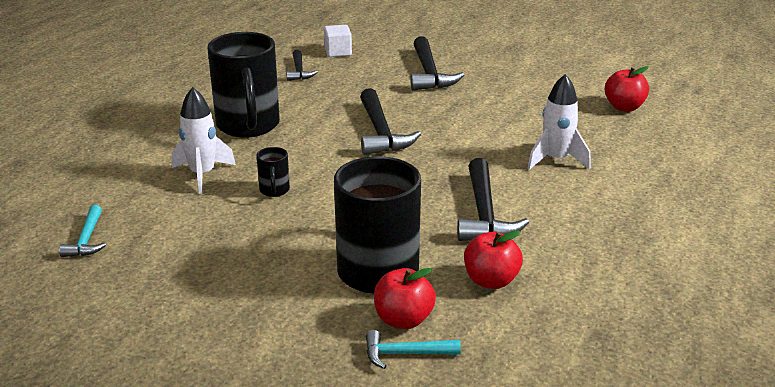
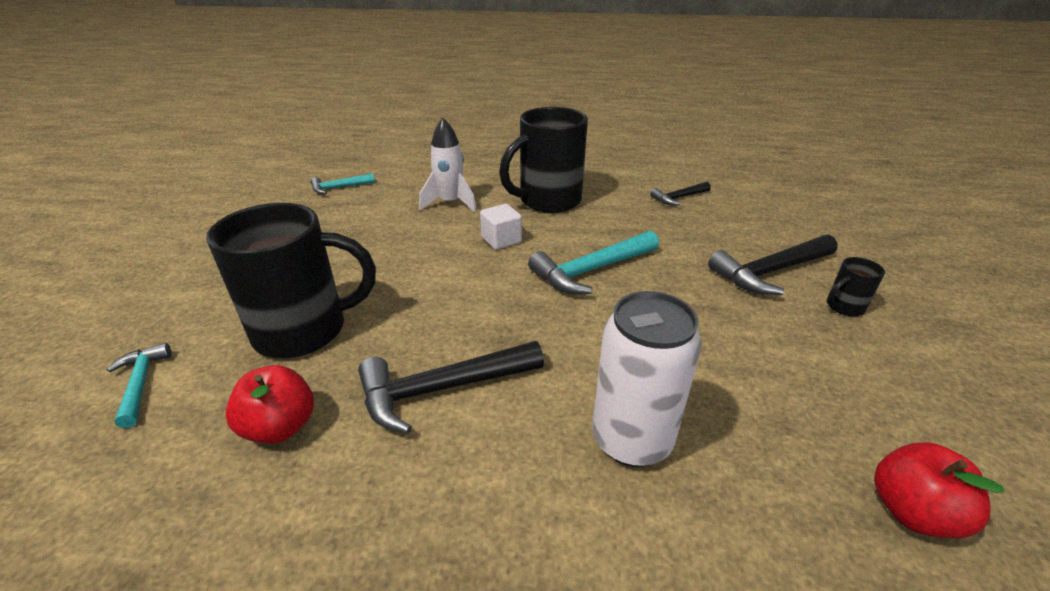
camera: 70 degrees right, 5 degrees up
(274, 190) = (438, 239): black mug -> black mug (843, 307)
(338, 52) = (746, 207): white cube -> white cube (501, 240)
(381, 132) = (592, 270): black hammer -> turquoise hammer
(403, 320) = (205, 369): red apple -> none
(556, 160) = (631, 439): white rocket -> white can

